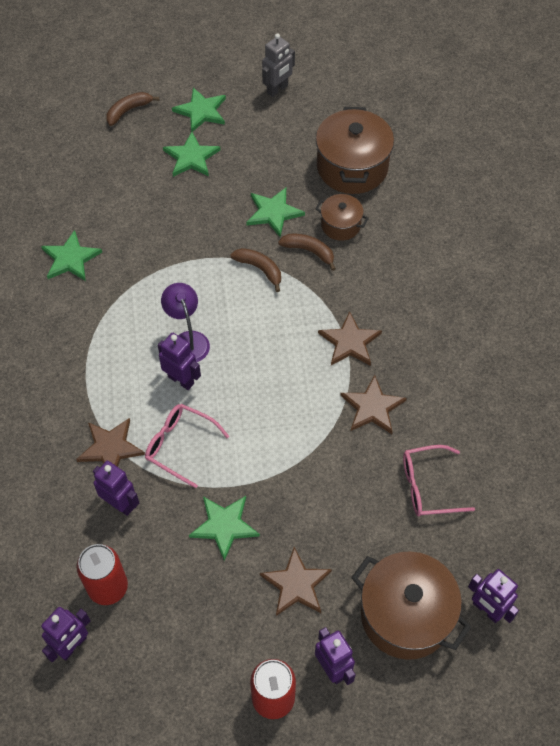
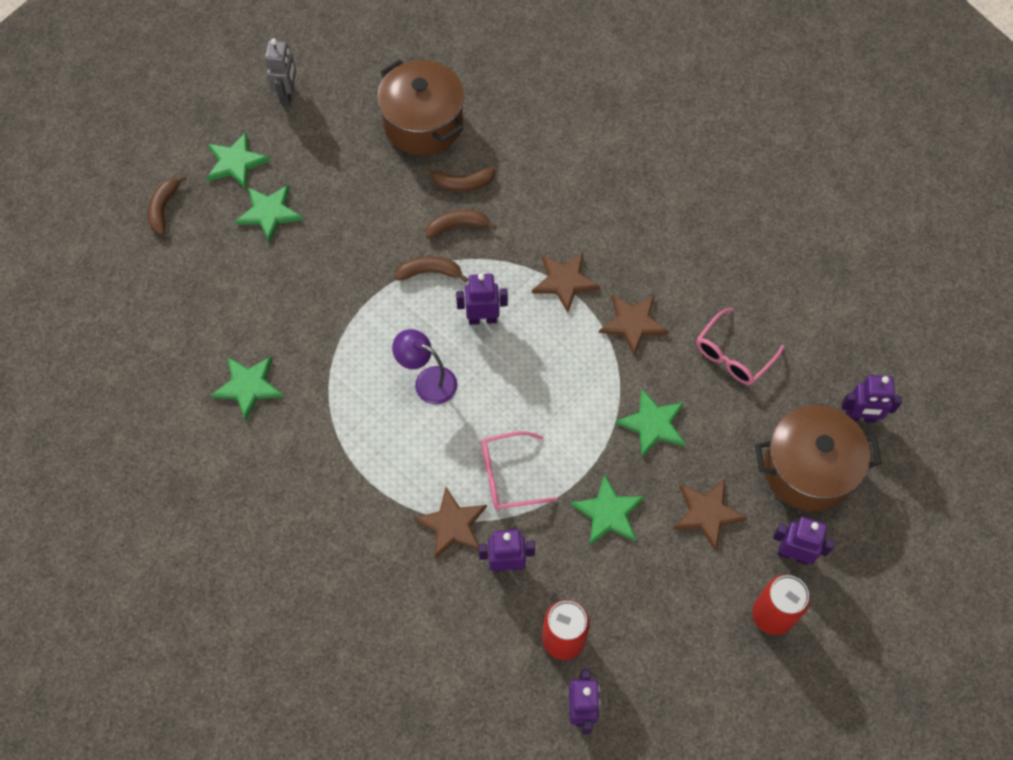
camera: 40 degrees left, 5 degrees up
(181, 380) = (455, 420): purple robot -> purple robot (482, 319)
(273, 213) = (393, 213): green star -> green star (653, 424)
(340, 225) = (462, 184): brown pot -> brown banana

